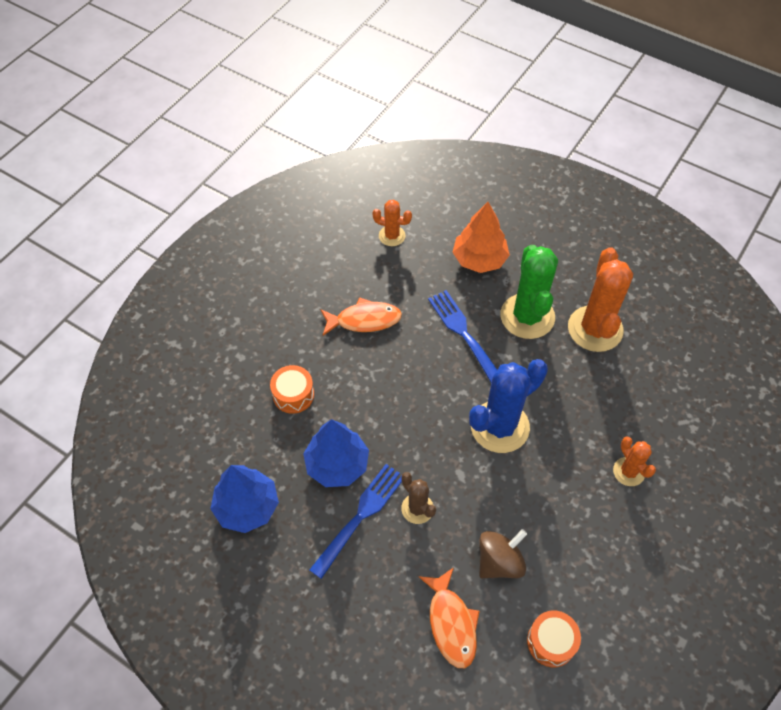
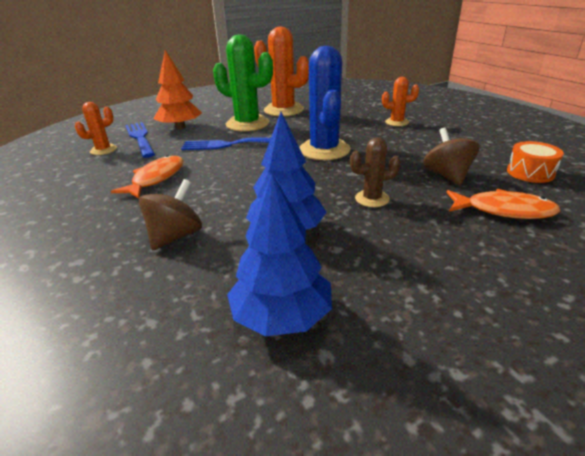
camera: 60 degrees left, 25 degrees down
(293, 395) = (175, 236): orange drum -> brown spinning top
(361, 516) = (358, 231): blue fork -> blue fork (140, 138)

